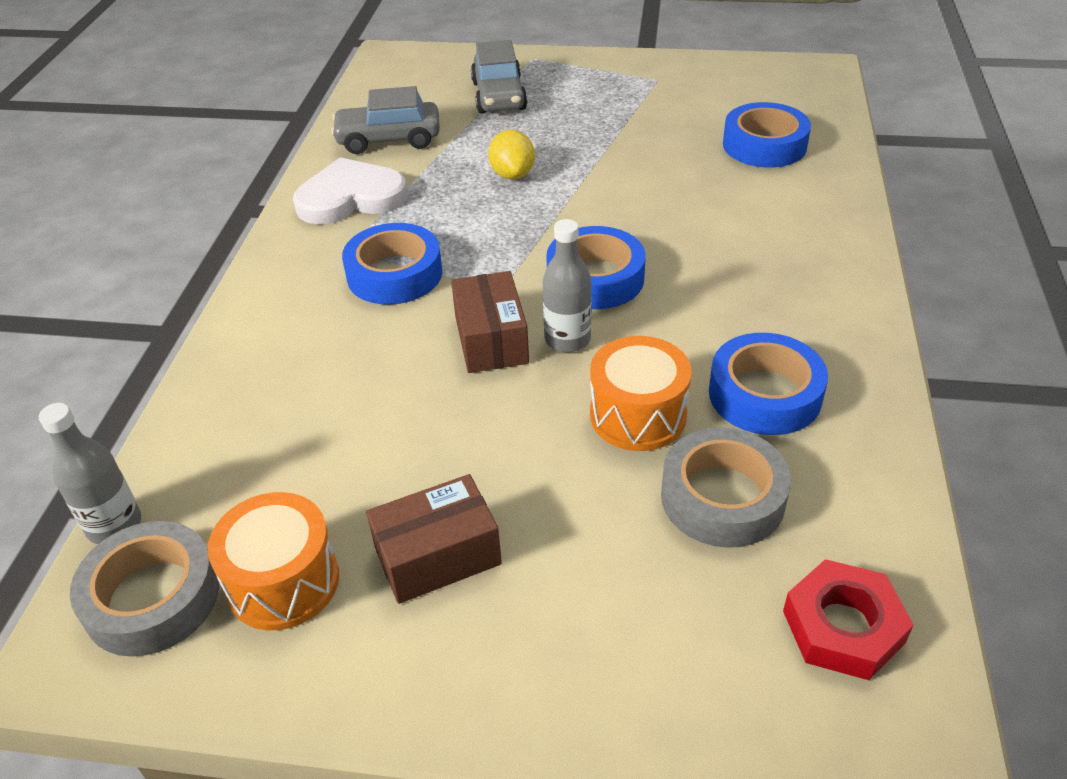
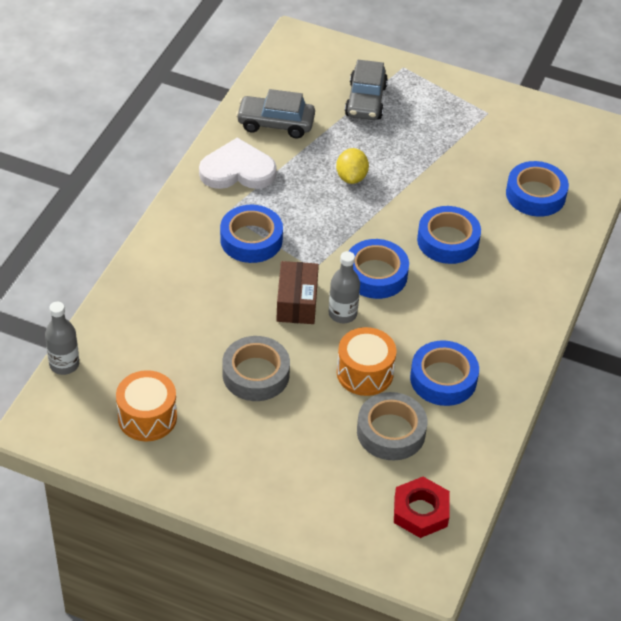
camera: 10 degrees right, 5 degrees up
(152, 597) = (80, 408): grey tape -> grey tape (256, 374)
(437, 556) = (229, 424): brown box -> none
(677, 217) = (448, 241): none -> blue tape

